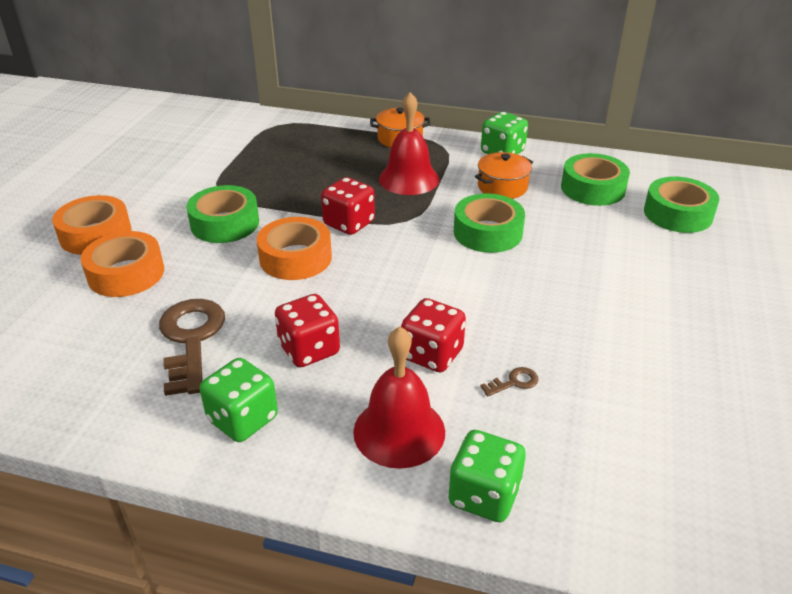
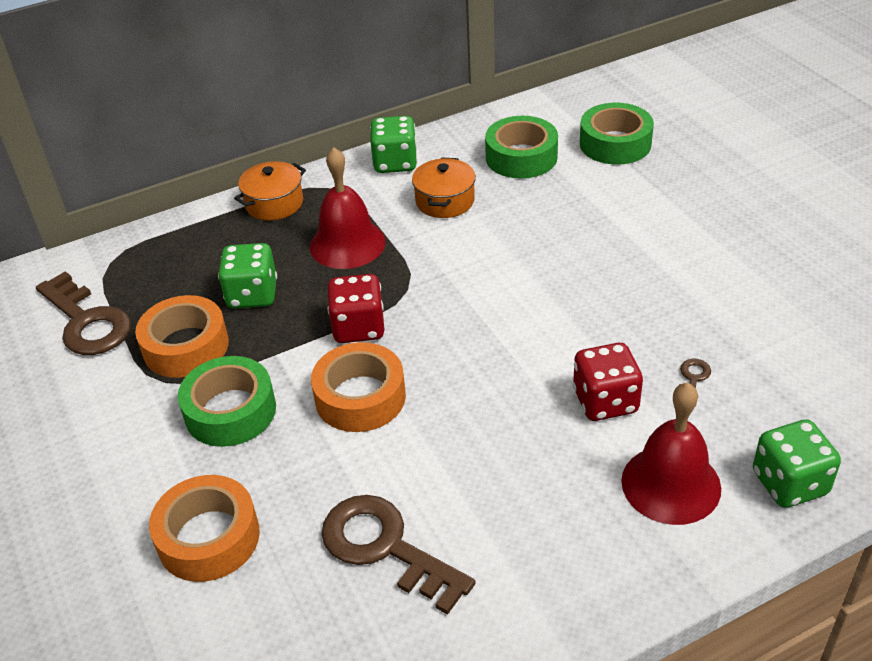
camera: 40 degrees left, 5 degrees up
(95, 234) = (97, 524): orange tape -> orange tape (186, 346)
(227, 145) = (86, 322): none -> brown key
(243, 419) = (542, 577): green dice -> green dice (252, 295)
(309, 350) = (504, 473): red dice -> none
(487, 232) = (494, 256): green tape -> none

